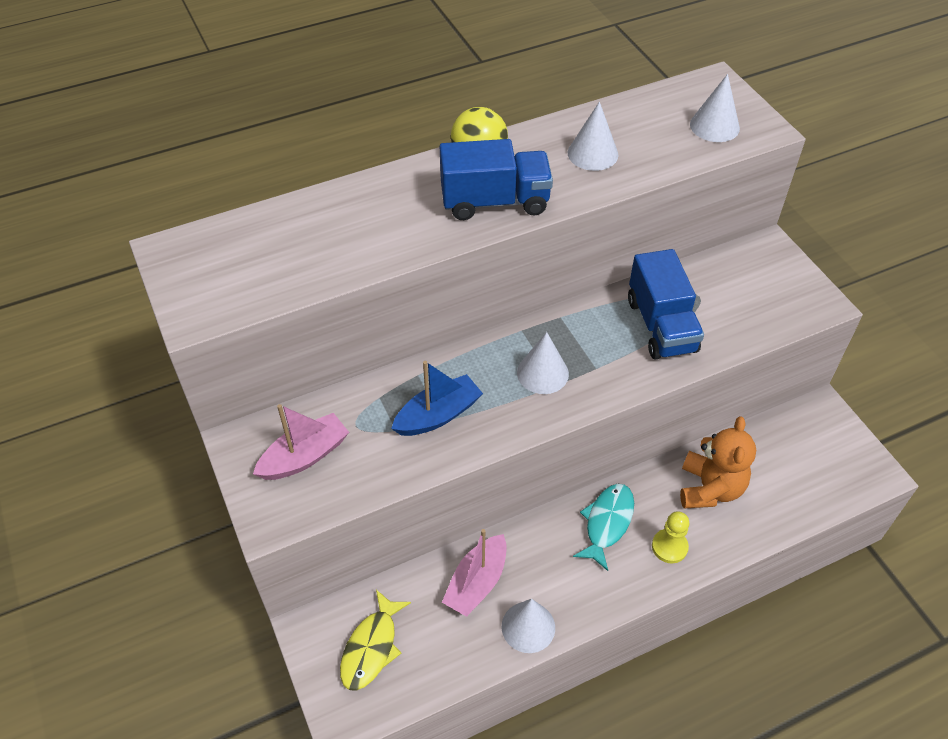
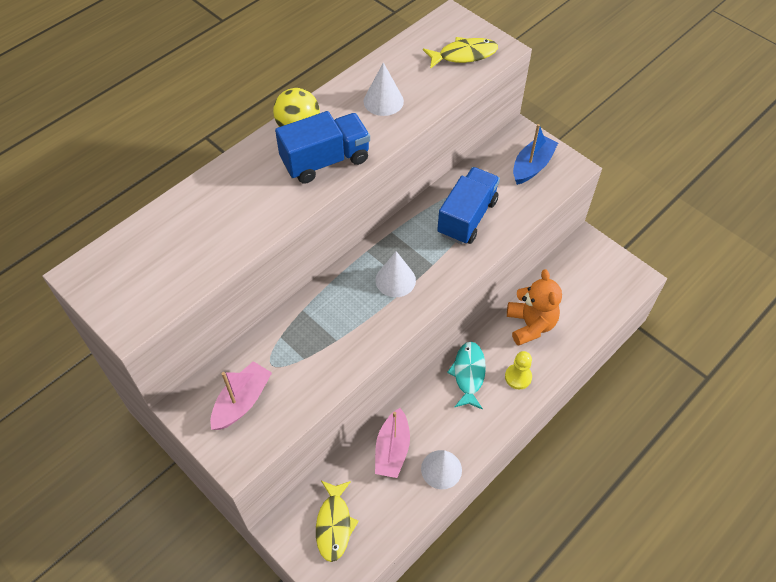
camera: 20 degrees left, 5 degrees up
(438, 415) = (331, 337): blue boat -> blue boat (532, 166)
(661, 325) = (467, 217): blue truck -> blue truck turned 120 degrees counterclockwise
(714, 126) = (464, 55): white cone -> yellow fish

